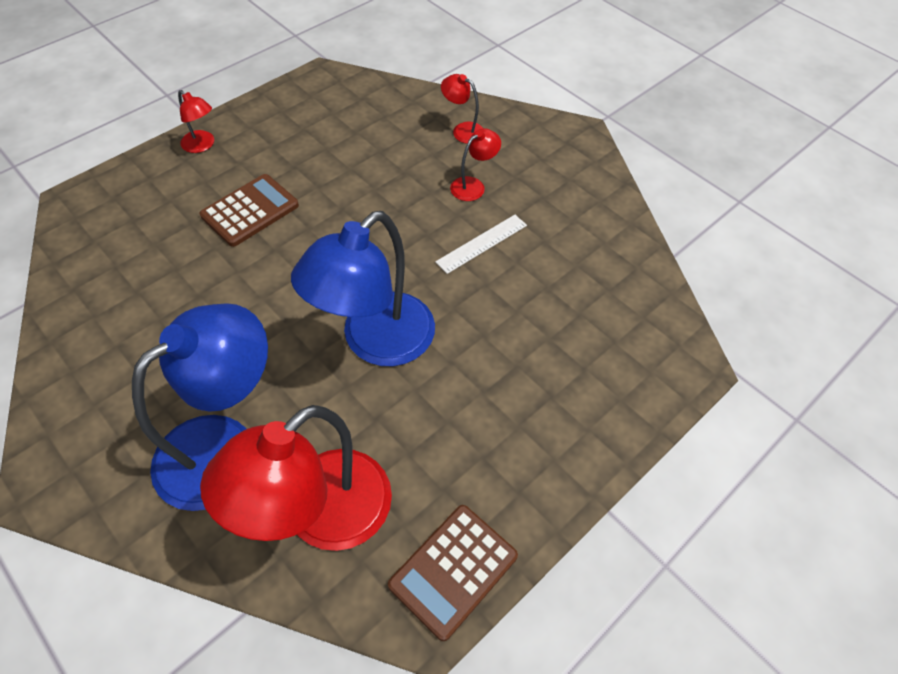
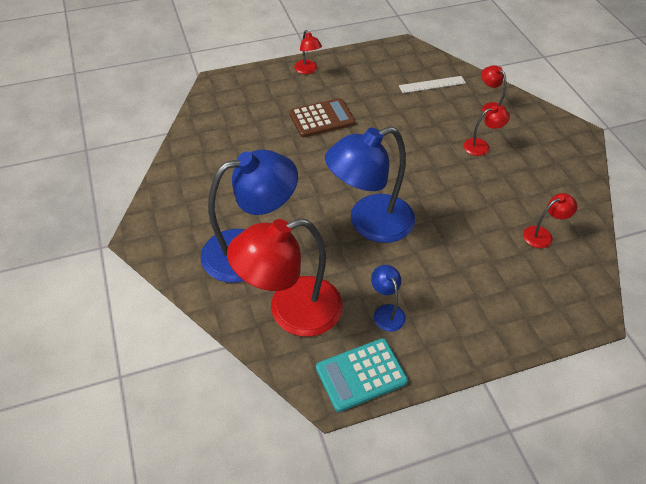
camera: 25 degrees right, 5 degrees down
(449, 463) = (386, 312): none -> blue lamp
(453, 570) = (361, 375): brown calculator -> turquoise calculator
(482, 243) = (470, 185): white ruler -> white ruler (432, 84)
(594, 281) = (543, 235): none -> red lamp

